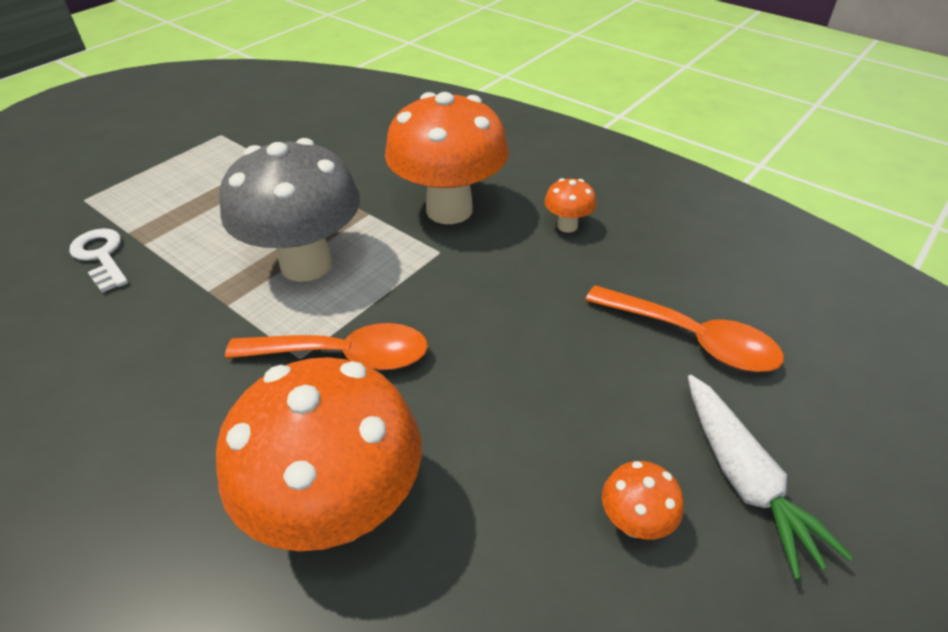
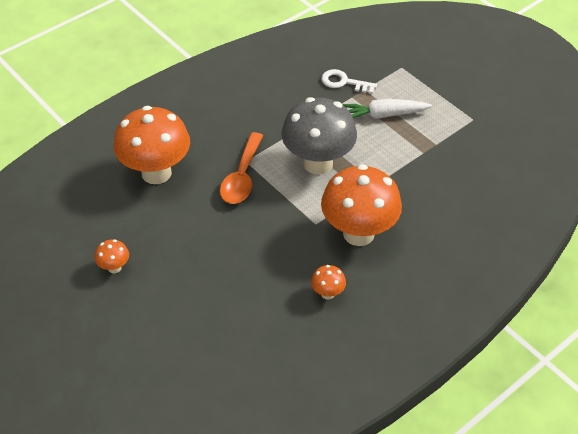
camera: 100 degrees right, 5 degrees up
(101, 256) = (344, 82): white key -> white key turned 135 degrees counterclockwise
(692, 339) = (209, 327): orange spoon -> none
(743, 479) = (119, 316): white carrot -> white carrot (383, 115)

